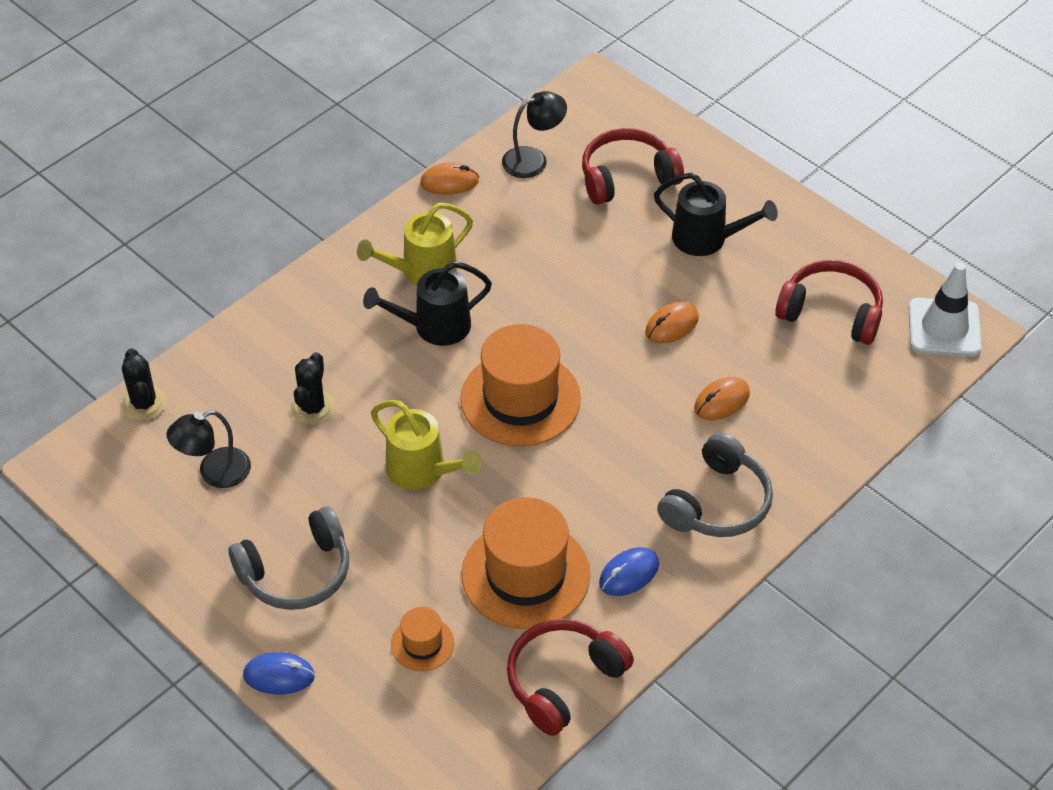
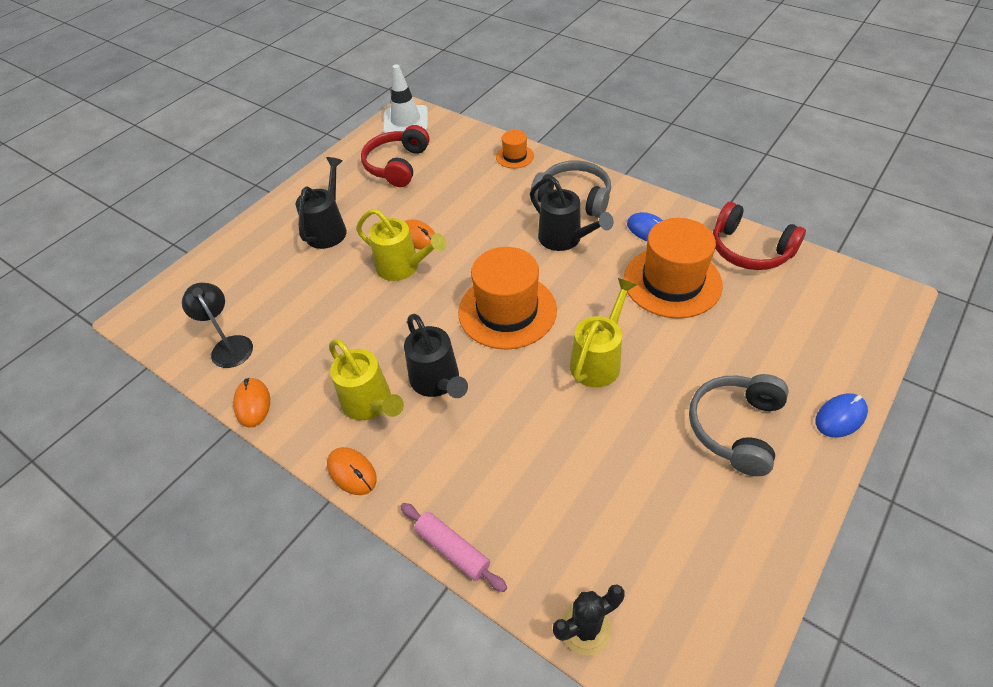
camera: 95 degrees left, 0 degrees up
(214, 472) = (653, 526): black lamp -> none
(244, 322) = (453, 549): none -> pink rolling pin
(279, 675) = (840, 417): blue mouse -> blue mouse turned 60 degrees clockwise
(296, 572) = (735, 428): grey headphones -> grey headphones turned 120 degrees counterclockwise
(313, 408) = (551, 457): black cactus -> none
(422, 644) = (760, 329): orange hat -> orange hat (515, 156)
(619, 308) = (403, 267): none -> yellow watering can
(627, 177) = (257, 281): red headphones -> none
(632, 477) = (565, 239): none -> black watering can
(721, 401) = (485, 205): orange mouse -> orange mouse (352, 472)

